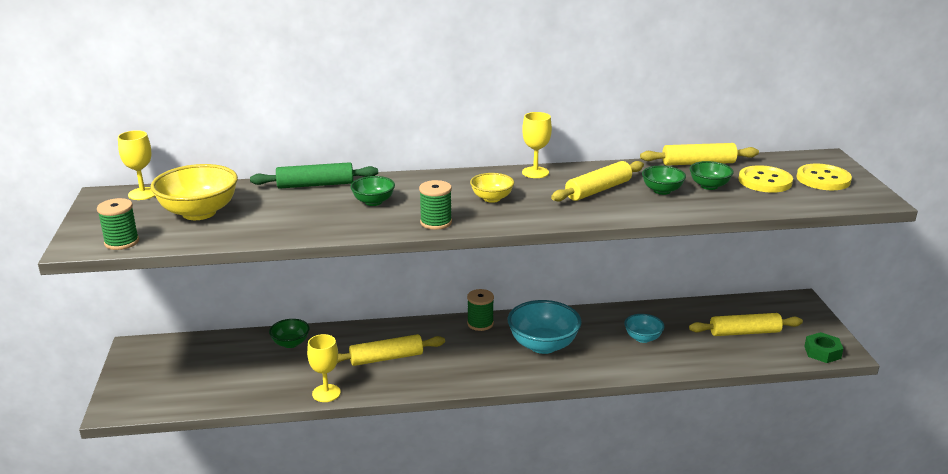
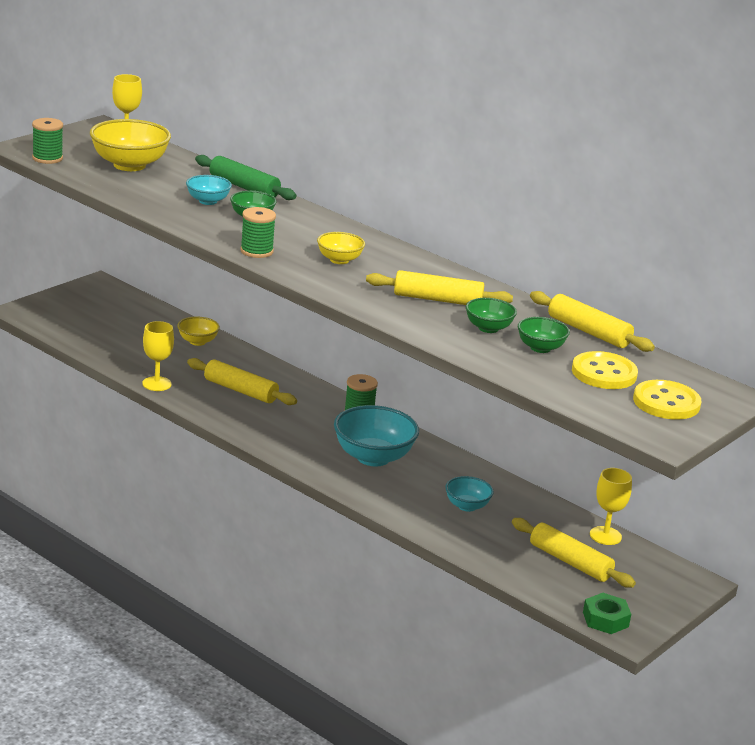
camera: 45 degrees right, 0 degrees up
(290, 343) = (197, 341): green bowl -> yellow bowl
(318, 207) = (208, 201): none -> turquoise bowl
(535, 172) = (426, 263): yellow goblet -> yellow goblet (605, 536)

